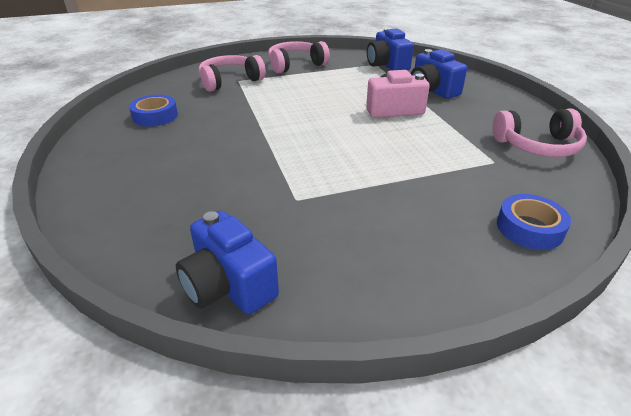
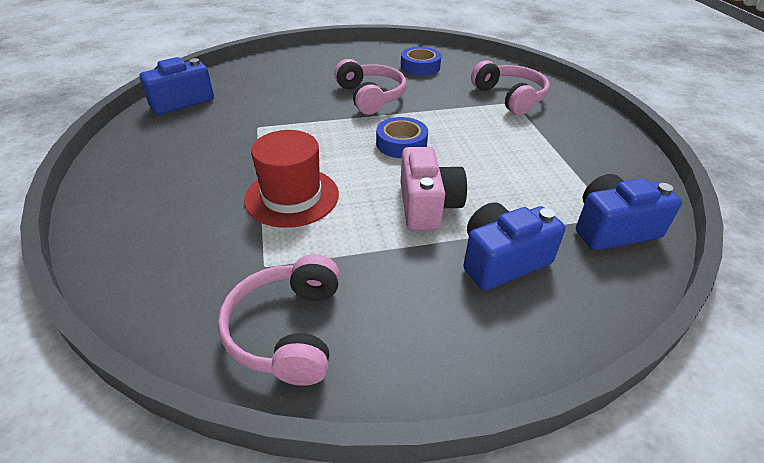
camera: 95 degrees right, 5 degrees up
(295, 65) = (579, 141): pink headphones -> pink headphones (370, 97)
(410, 161) = (292, 197): none -> red hat
(529, 228) = (134, 251): blue tape -> blue tape (401, 144)

